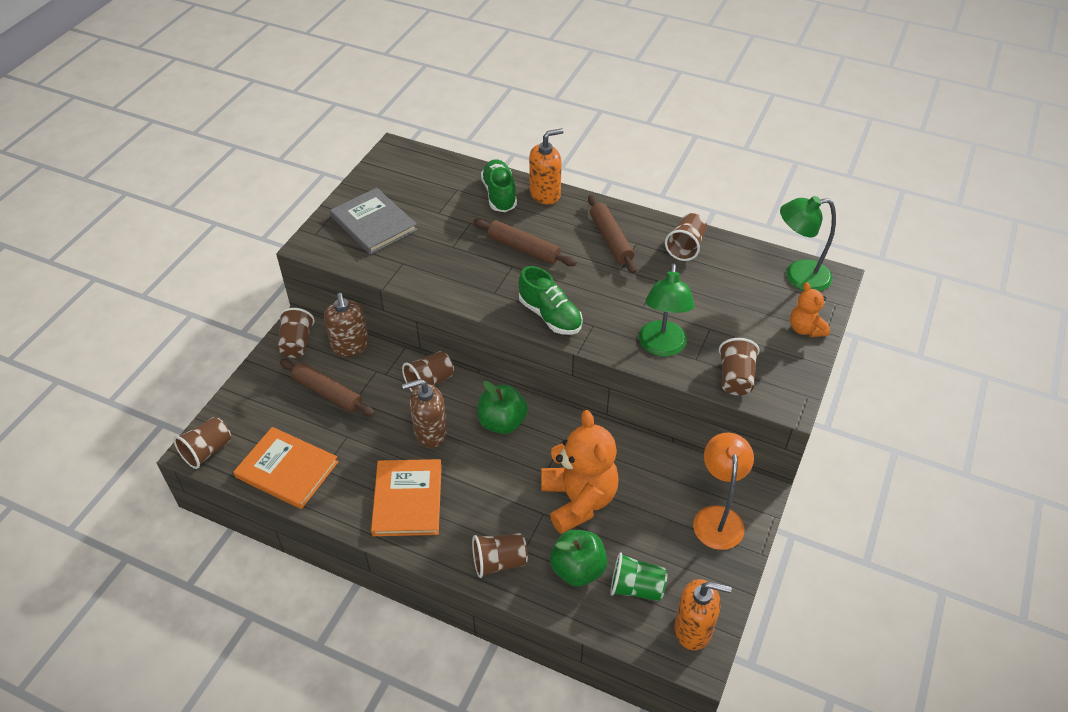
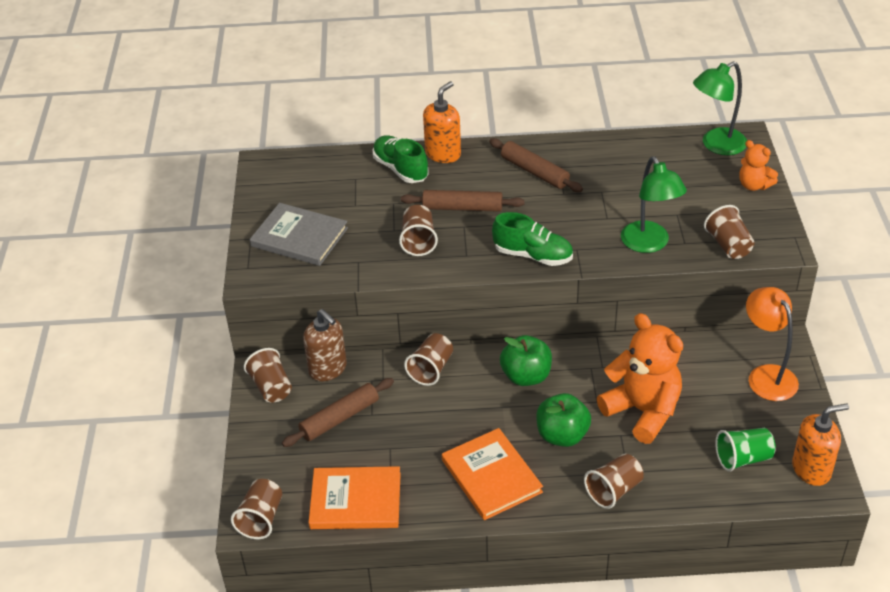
camera: 25 degrees left, 5 degrees down
(327, 393) = (339, 418): brown rolling pin -> brown rolling pin turned 45 degrees counterclockwise
(430, 433) = (467, 412): brown soap dispenser -> none
(577, 569) = (684, 466): green apple -> green apple (562, 435)
(686, 247) = (605, 155): brown cup -> brown cup (418, 241)

